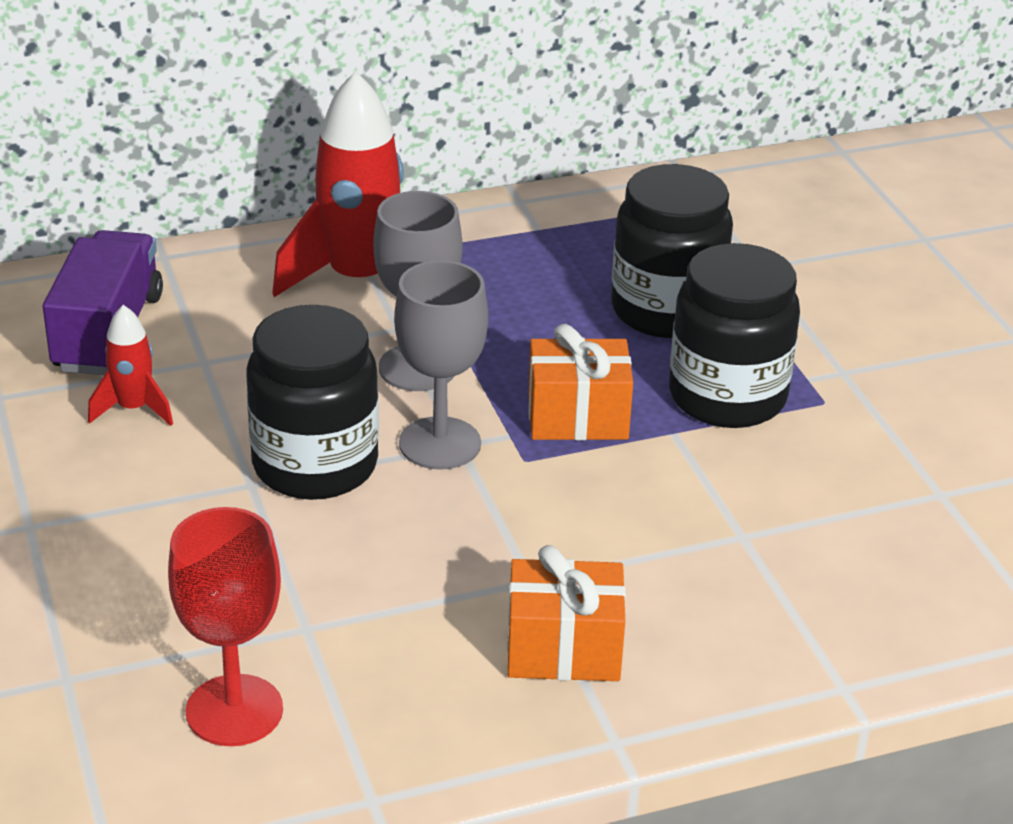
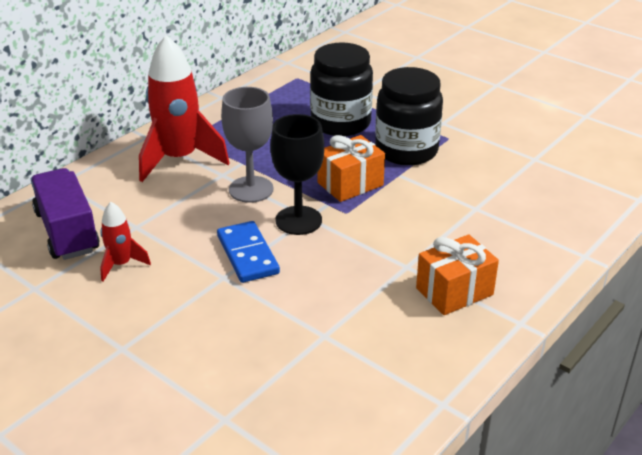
camera: 30 degrees left, 0 degrees up
(234, 710) = (331, 393): red goblet -> none
(315, 465) = (247, 255): black jar -> blue domino
(440, 443) = (298, 220): grey goblet -> black goblet

